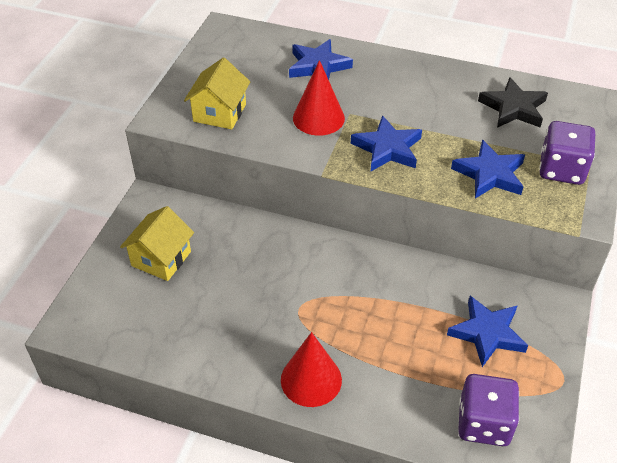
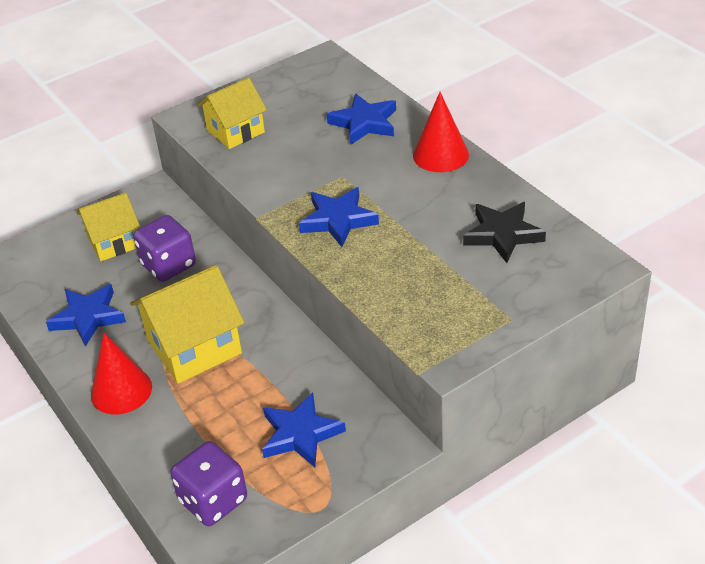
camera: 40 degrees right, 5 degrees down
(318, 118) = (311, 169): red cone -> red cone (440, 155)
(330, 310) = (194, 346): none -> yellow house
(489, 174) = (402, 282): blue star -> blue star (88, 317)
(561, 169) = (477, 310): purple dice -> purple dice (168, 265)

